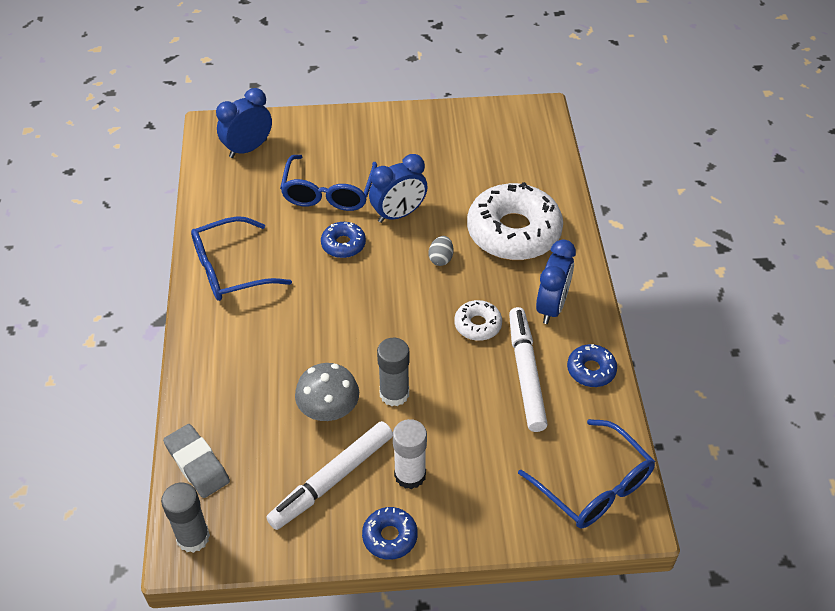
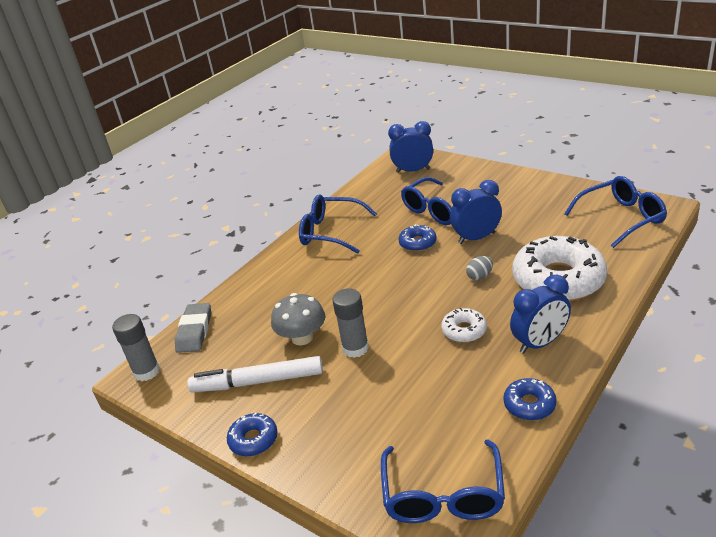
camera: 45 degrees right, 15 degrees down
(398, 214) = (476, 238): blue clock -> blue clock turned 150 degrees clockwise
(410, 475) = (310, 406): white glue stick -> none
(513, 138) = (621, 218): none -> blue glasses
(525, 373) = (469, 381): white marker -> none

